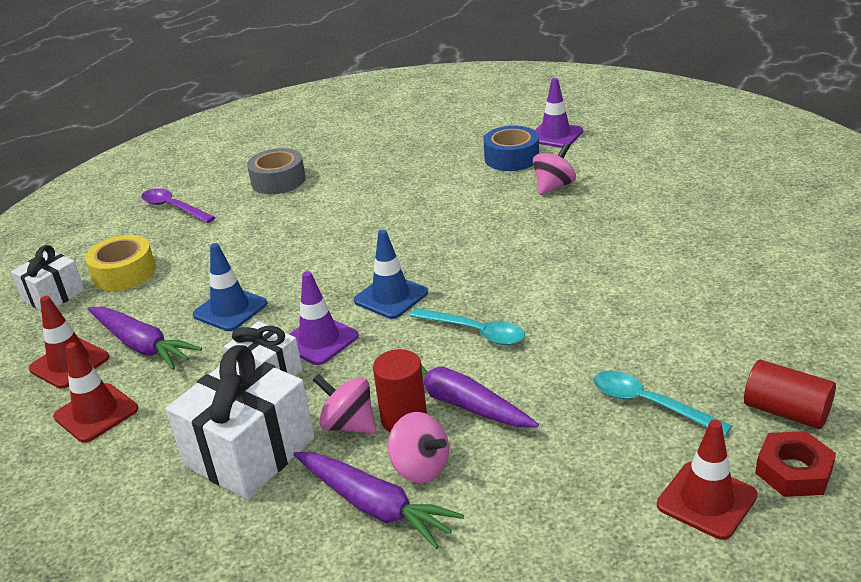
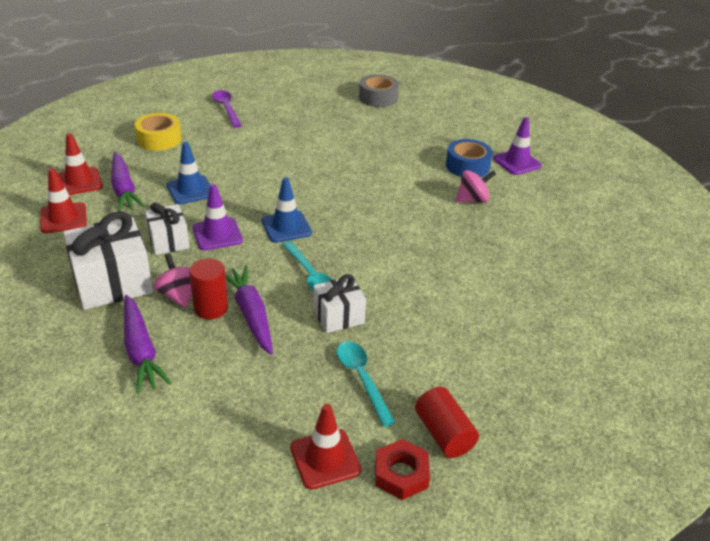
camera: 25 degrees right, 5 degrees up
(53, 295) = (111, 136): white gift -> white gift (338, 316)
(278, 180) = (303, 117): grey tape -> grey tape (378, 98)
(420, 468) = (188, 343): pink spinning top -> none

